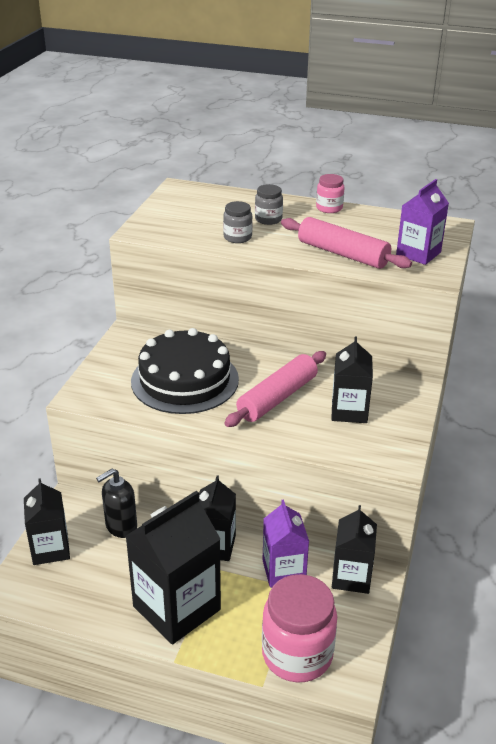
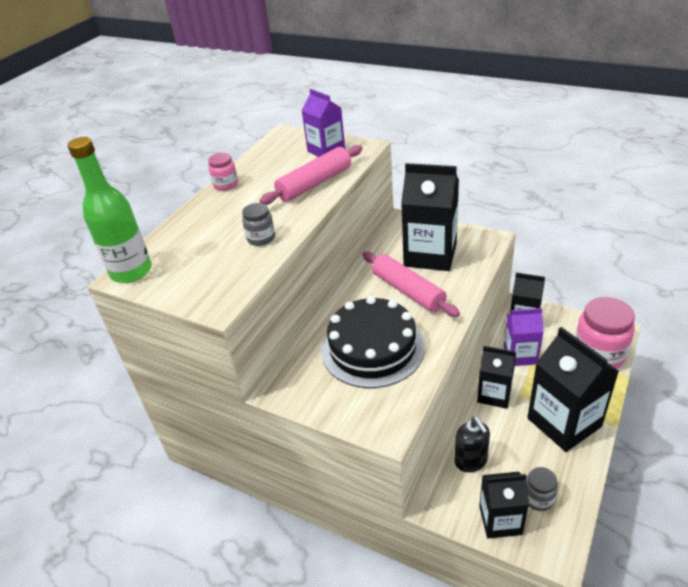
camera: 75 degrees left, 5 degrees up
(184, 189) = (131, 271): none -> green bottle
(268, 219) = (231, 219): grey jar -> grey jar (538, 498)
(349, 411) = (430, 255): black carton -> black carton, size x1.64

